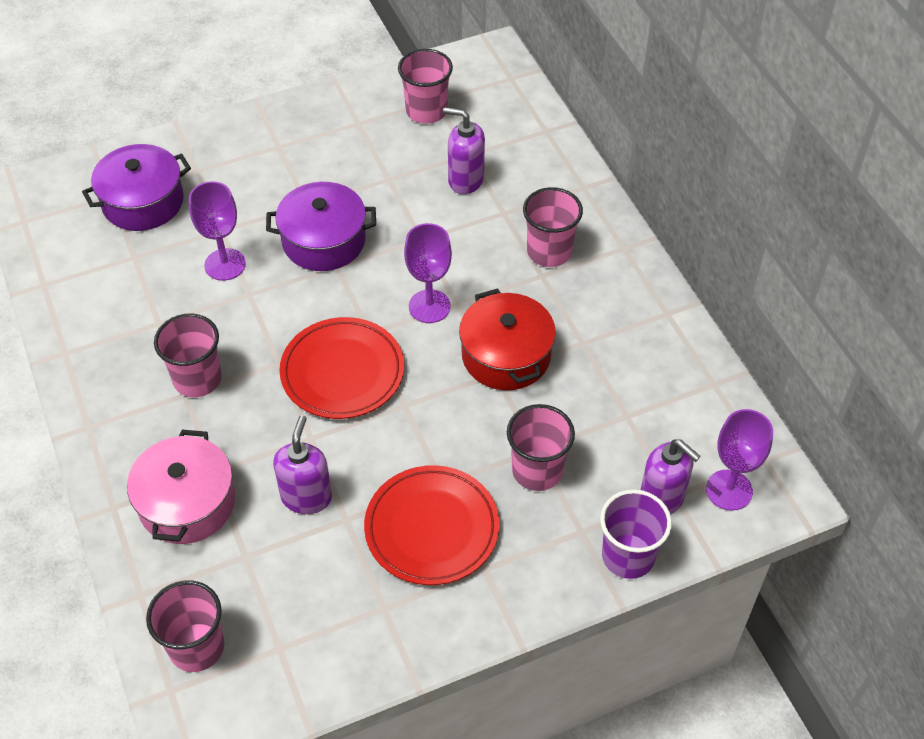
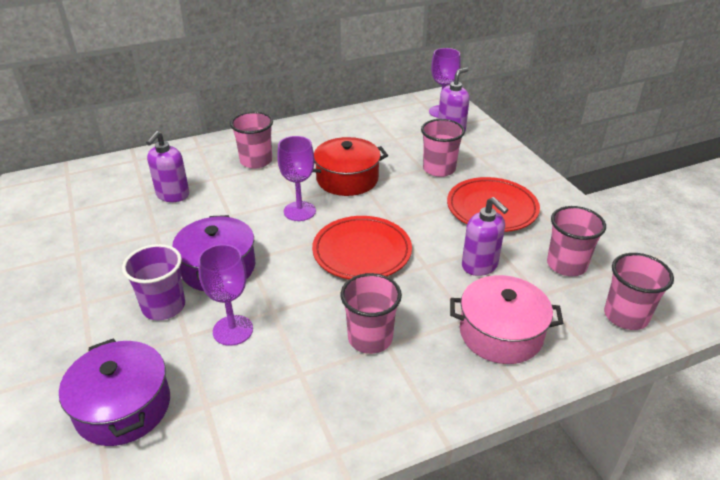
camera: 90 degrees left, 15 degrees down
(306, 497) = (480, 265): purple soap dispenser -> purple soap dispenser turned 135 degrees counterclockwise
(426, 111) = (82, 214): pink cup -> pink cup (566, 265)
(628, 556) = (491, 142): purple cup -> purple cup (164, 306)

